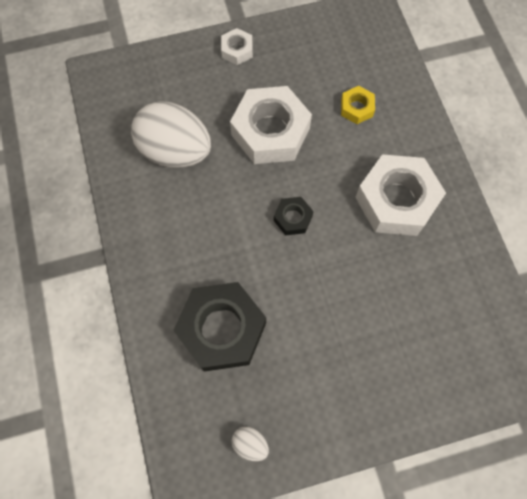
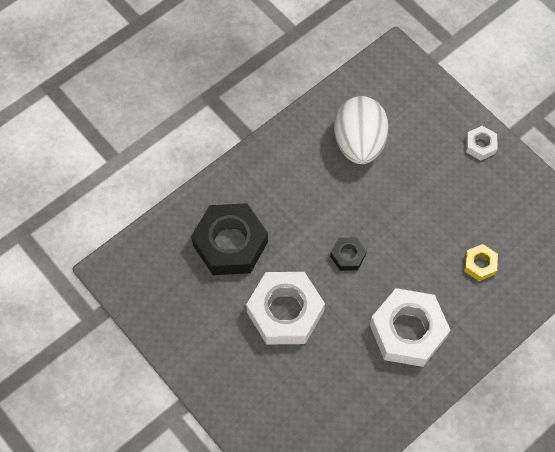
camera: 65 degrees right, 5 degrees down
(250, 444) = (155, 301): white egg -> none
(270, 132) = (417, 205): white nut -> white nut (285, 312)

